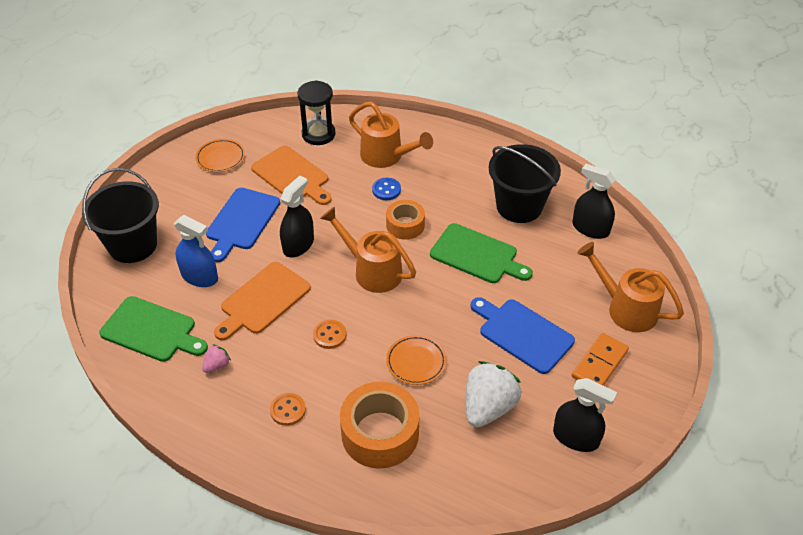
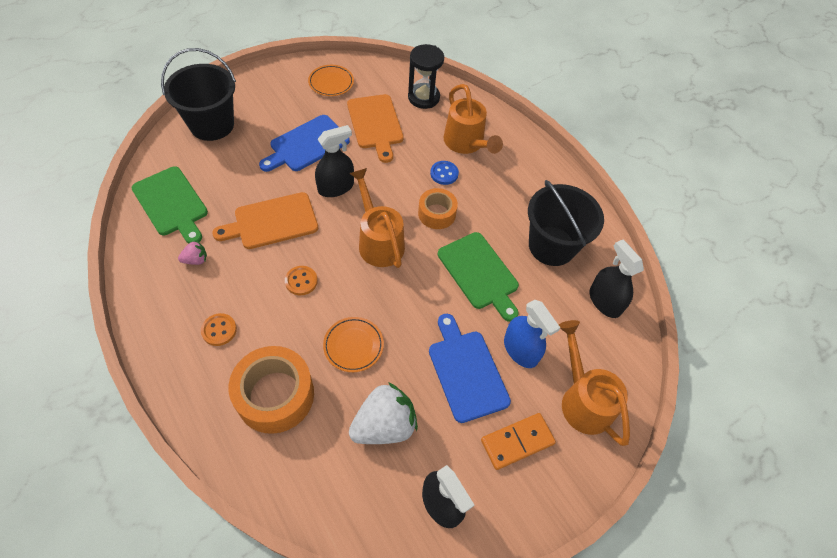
camera: 25 degrees right, 10 degrees up
(199, 276) = (240, 176): blue spray bottle -> blue spray bottle (520, 350)

